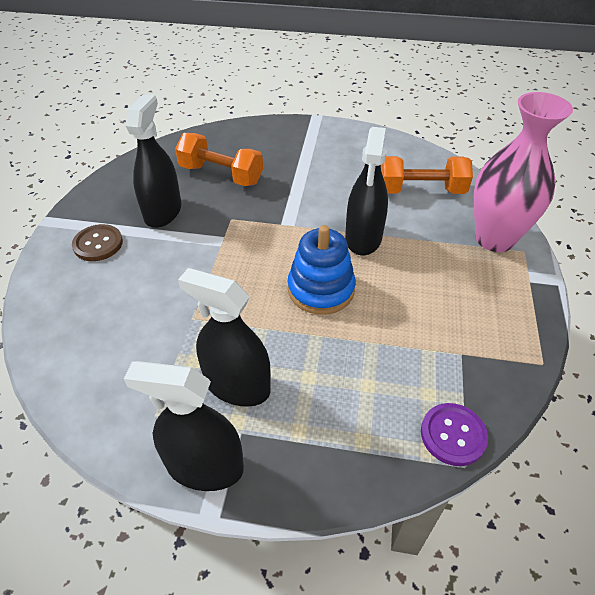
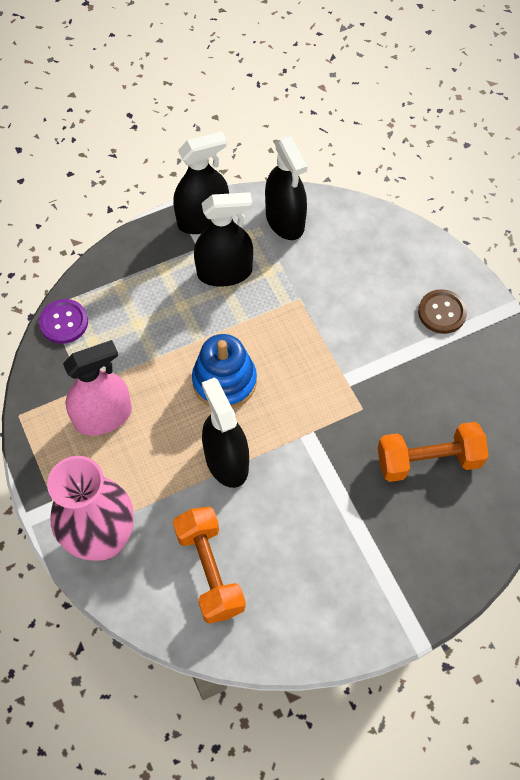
camera: 145 degrees right, 15 degrees up
(163, 212) = (430, 378): black spray bottle -> black spray bottle (285, 220)
(421, 190) = (210, 570): orange dumbbell -> orange dumbbell turned 75 degrees counterclockwise
(452, 318) = (103, 417): none -> pink spray bottle

